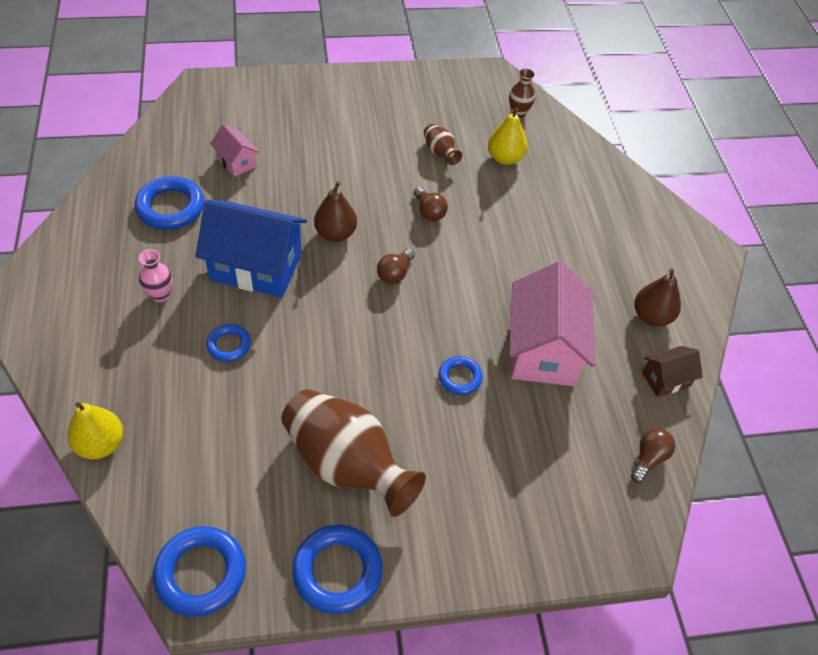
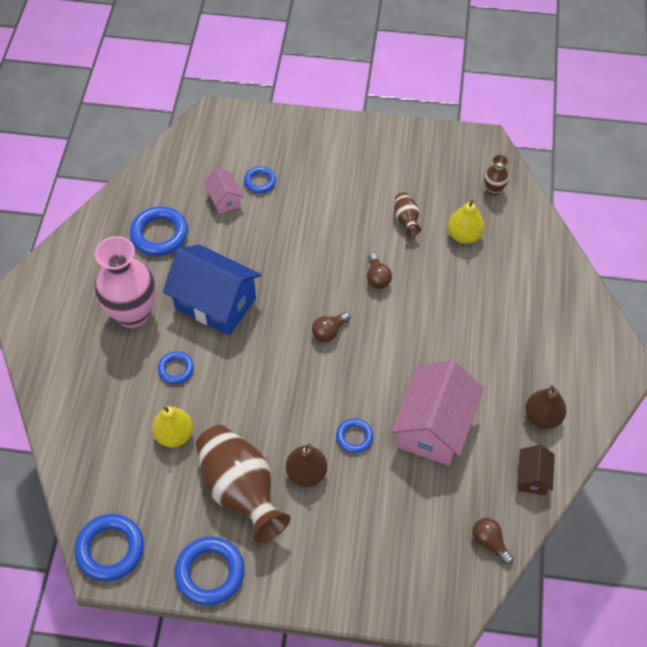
camera: 20 degrees right, 5 degrees up
(101, 444) = (61, 432): yellow pear -> yellow pear (174, 435)
(160, 295) = (133, 314): pink vase -> pink vase, size x2.22
(271, 140) = (260, 182): none -> blue ring
(335, 234) = (290, 284): brown pear -> brown pear (306, 473)
(648, 458) = (489, 542): brown light bulb -> brown light bulb turned 90 degrees counterclockwise
(666, 379) = (532, 477): brown house -> brown house turned 75 degrees counterclockwise

